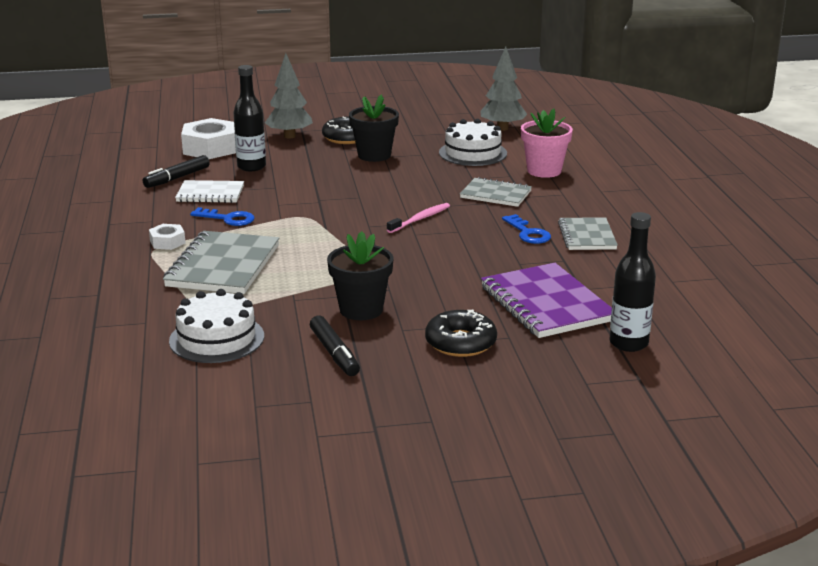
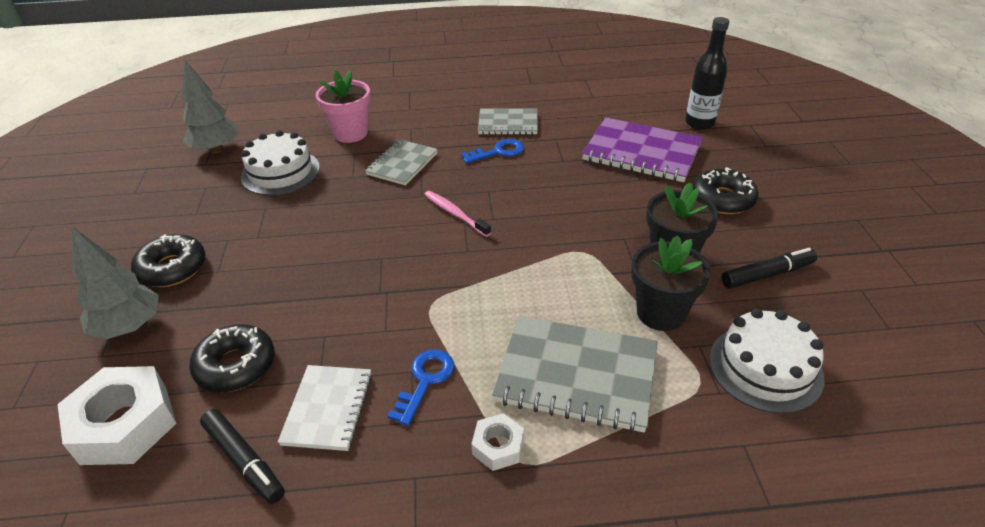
camera: 85 degrees left, 15 degrees up
(251, 167) = (236, 365): black bottle -> black donut
(374, 155) = (251, 244): black flower pot -> black flower pot (660, 313)
(546, 304) = (641, 153): purple notebook -> purple notebook turned 45 degrees clockwise

